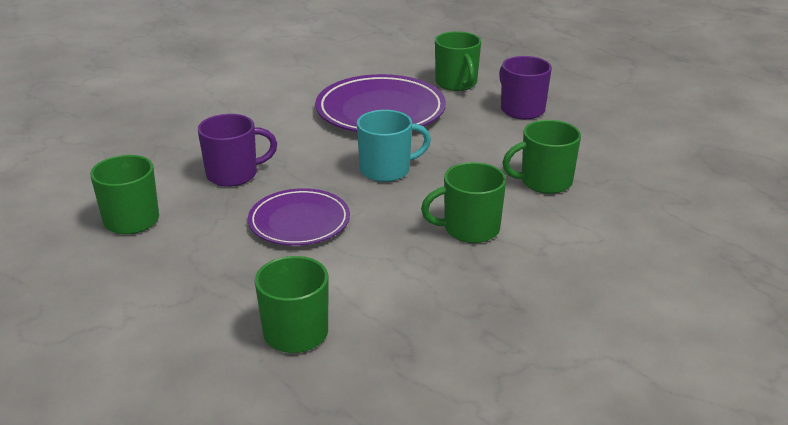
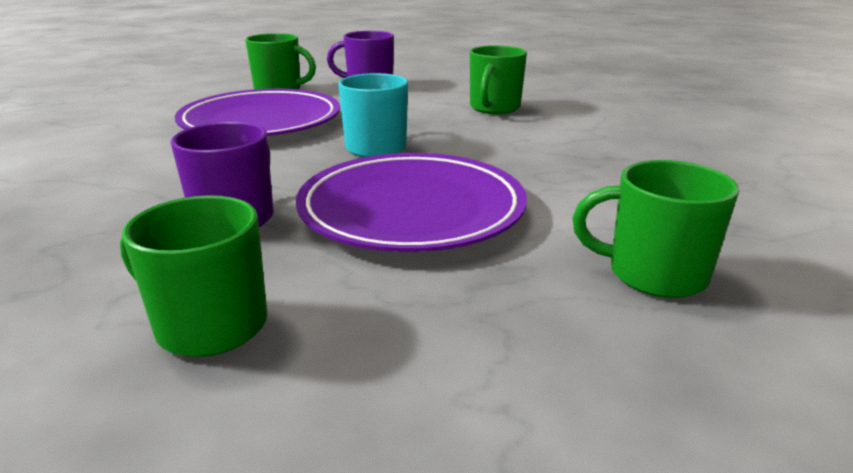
camera: 55 degrees left, 5 degrees down
(299, 222) = (412, 210): purple plate -> purple plate, size x1.57
(469, 229) = (534, 147): green mug -> none

